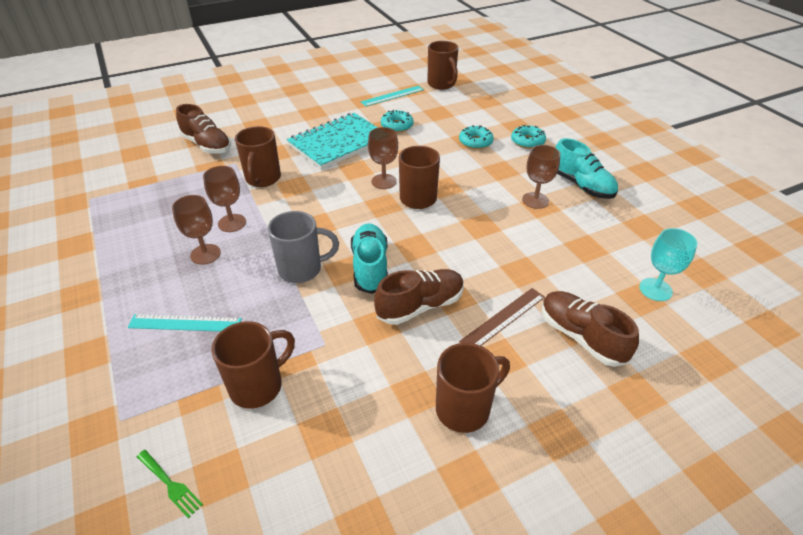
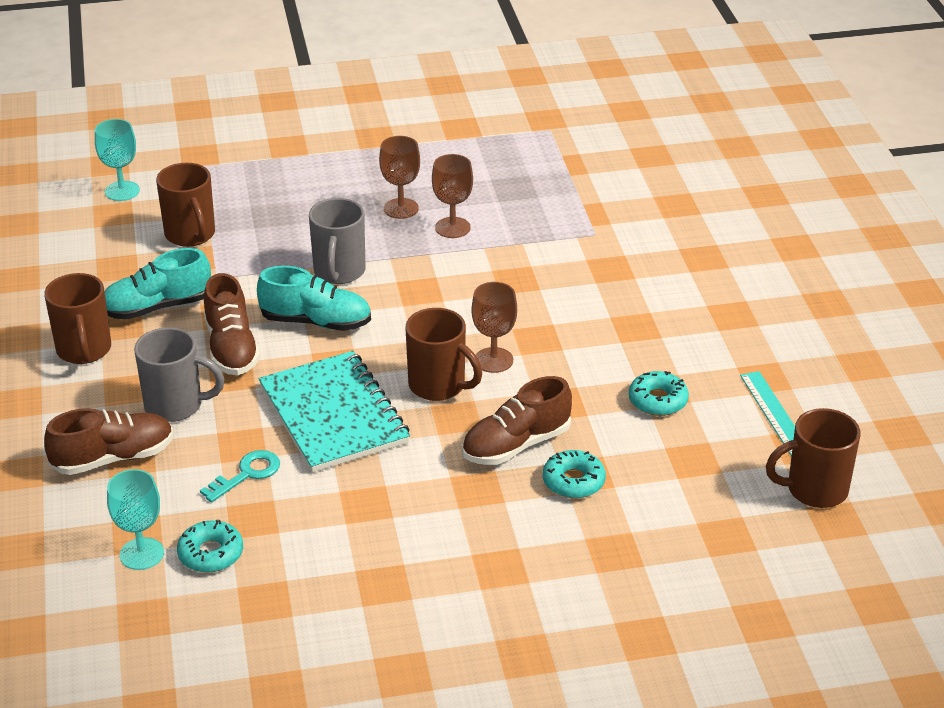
camera: 105 degrees right, 5 degrees down
(170, 484) = (122, 191): green fork -> turquoise goblet
(185, 323) = (297, 196): turquoise ruler -> none
(207, 145) = (653, 211): brown shoe -> brown shoe (516, 445)
(262, 179) = (543, 255): brown mug -> none
(338, 143) = (620, 331): turquoise notebook -> turquoise notebook (334, 415)
(503, 318) = (176, 406): brown ruler -> grey mug
(527, 141) = (554, 547): turquoise donut -> turquoise donut (211, 554)
(535, 200) = (380, 502): brown goblet -> none
(549, 260) = (247, 474): none -> turquoise key
(581, 185) = (395, 569): turquoise shoe -> turquoise shoe (157, 307)

